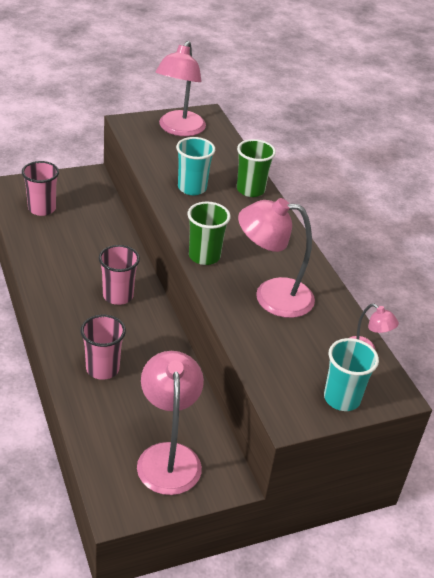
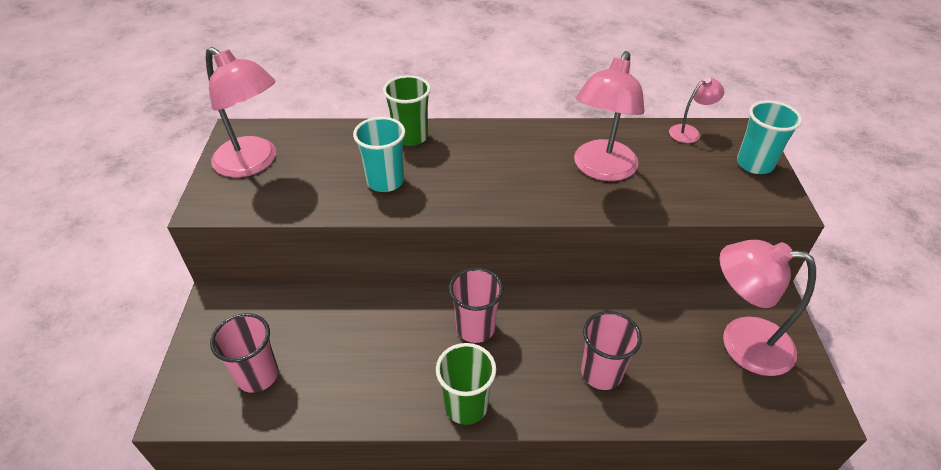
camera: 65 degrees left, 5 degrees up
(204, 256) = (521, 203): green cup -> green cup (466, 406)

